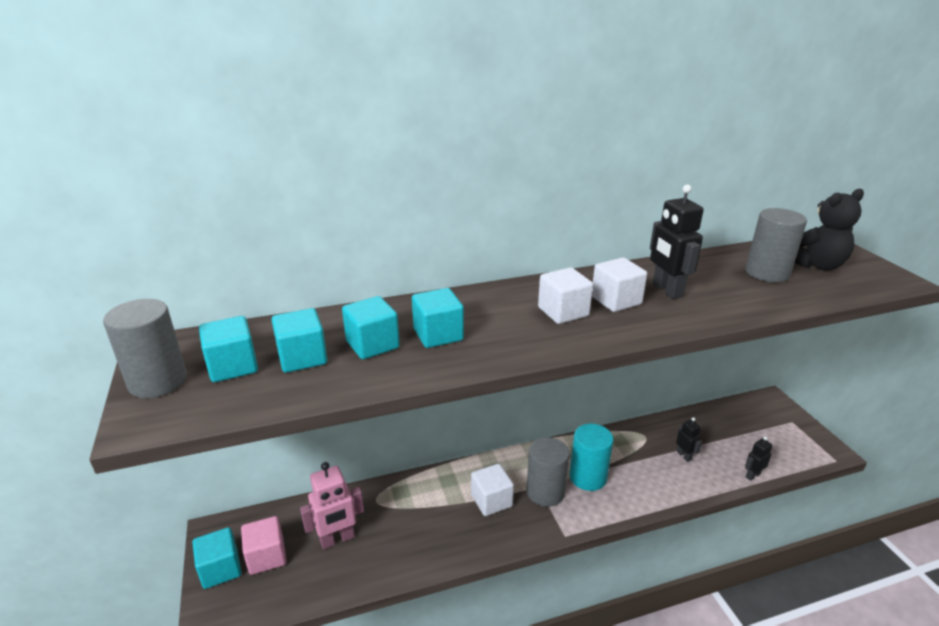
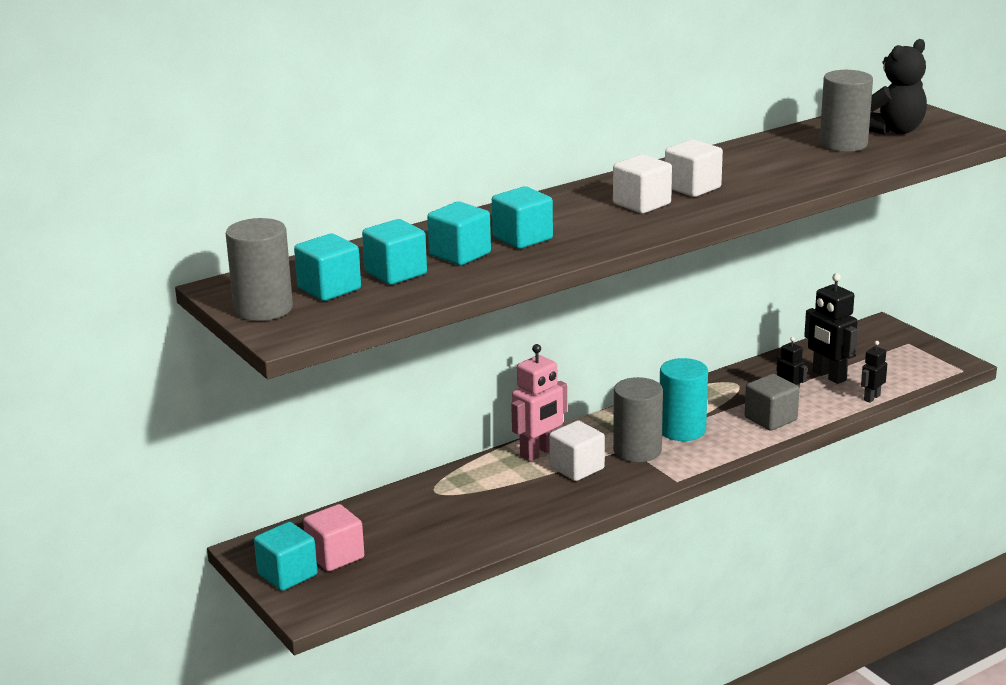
camera: 15 degrees left, 5 degrees down
(337, 539) = (411, 529): pink robot -> pink robot (538, 453)
(662, 481) = (770, 419): none -> grey cube
(667, 290) = (742, 172): black robot -> black robot (828, 376)

